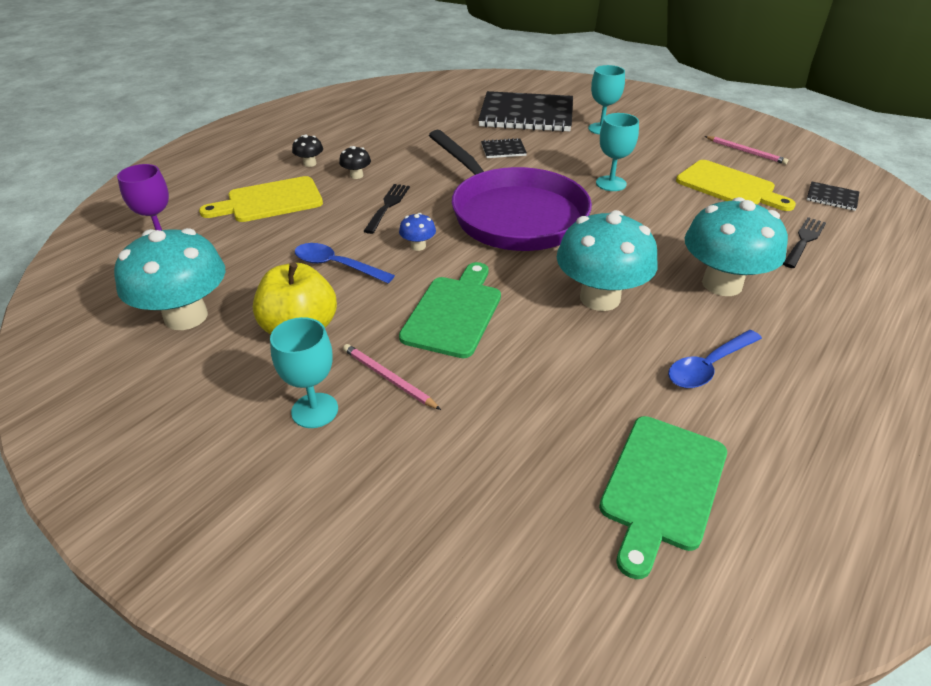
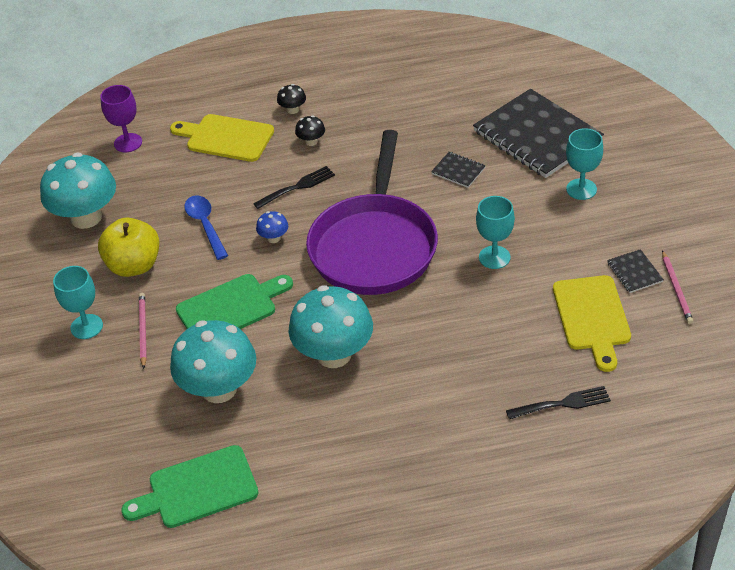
camera: 45 degrees right, 5 degrees up
(708, 366) = (328, 445): blue spoon -> none
(722, 284) = (434, 397): turquoise mushroom -> turquoise mushroom (219, 389)
(832, 197) = (666, 381): black notebook -> black notebook (634, 272)

